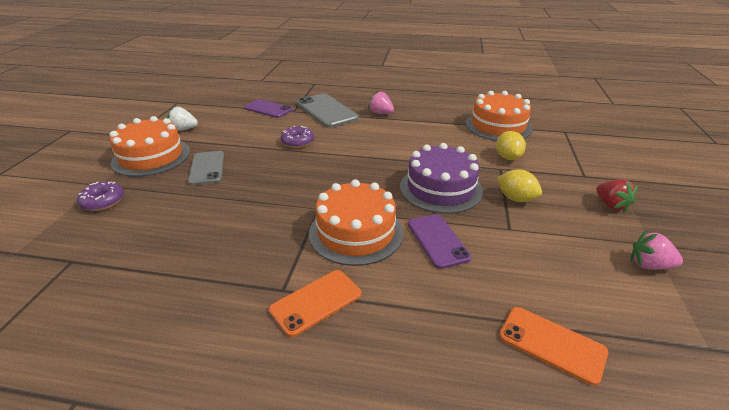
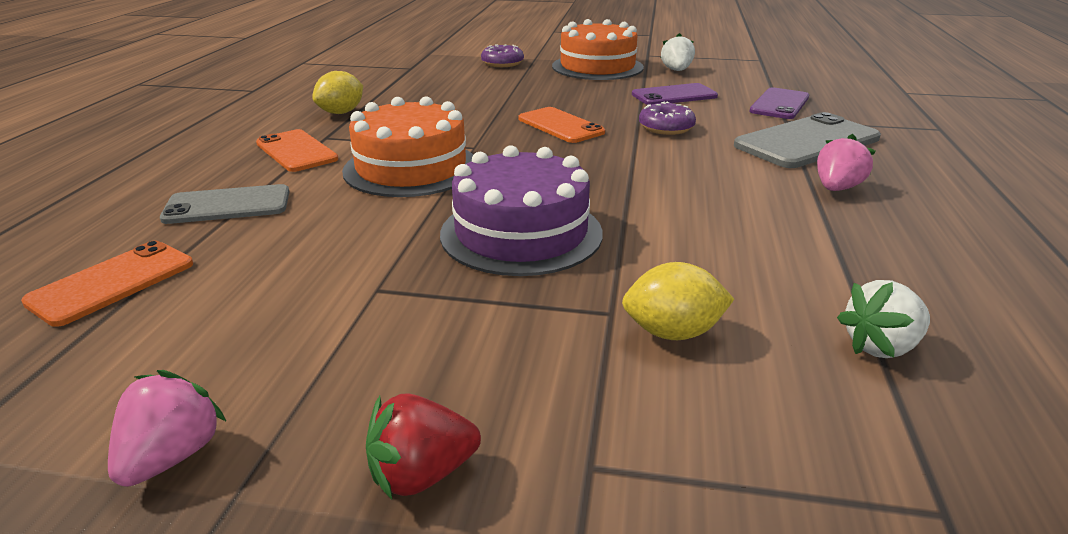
camera: 90 degrees right, 5 degrees down
(207, 168) = (574, 90): grey phone -> grey phone (227, 205)
(285, 175) = (560, 126): none -> orange phone
(437, 240) = (370, 220): purple phone -> purple phone (674, 95)
(498, 126) = (880, 346): orange cake -> white strawberry
(516, 198) = (477, 313): yellow lemon -> yellow lemon (341, 112)

